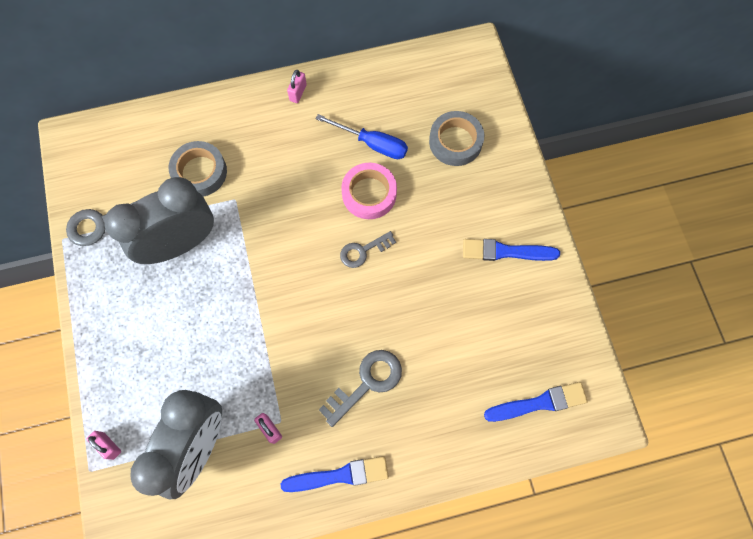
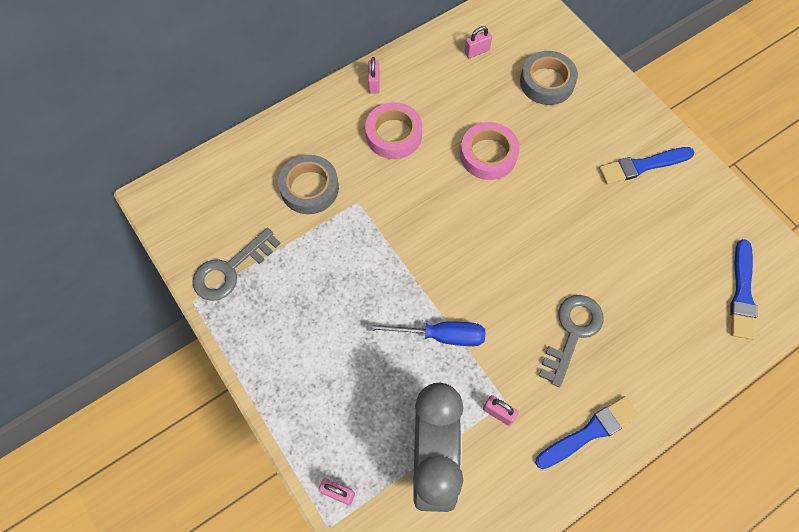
camera: 20 degrees left, 5 degrees down
(180, 244) = (321, 263): grey clock -> none
(294, 147) = (394, 135): none -> pink tape
(363, 251) = (508, 209): grey key -> none
(372, 144) = (469, 108): blue screwdriver -> blue screwdriver (440, 335)
(404, 91) = (476, 51): none -> pink padlock
(539, 403) = (742, 293): blue brush -> blue brush turned 135 degrees clockwise

